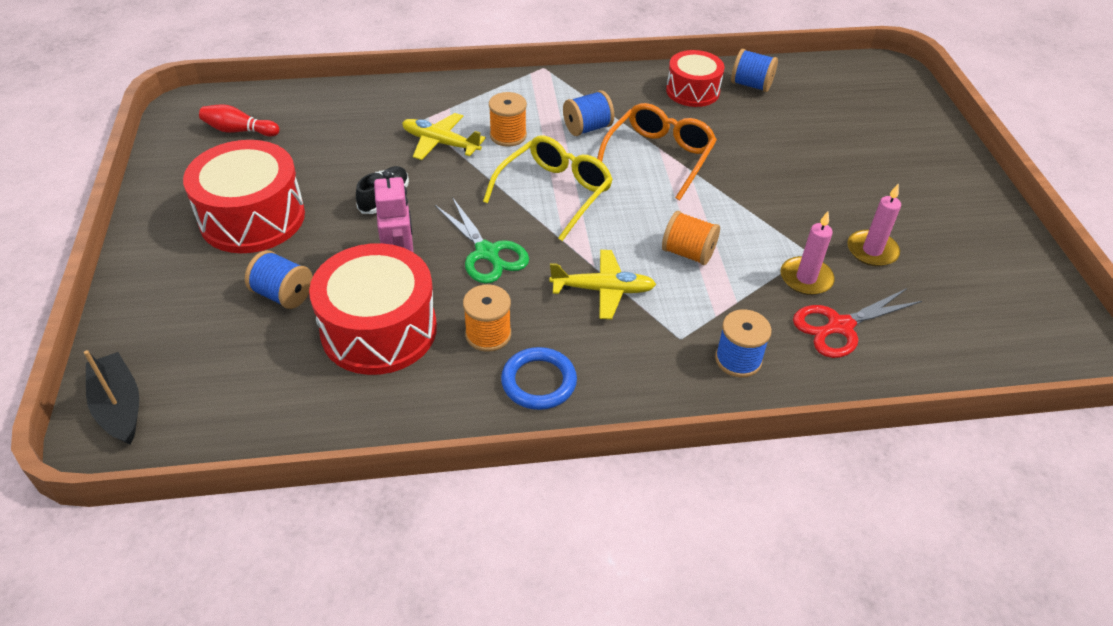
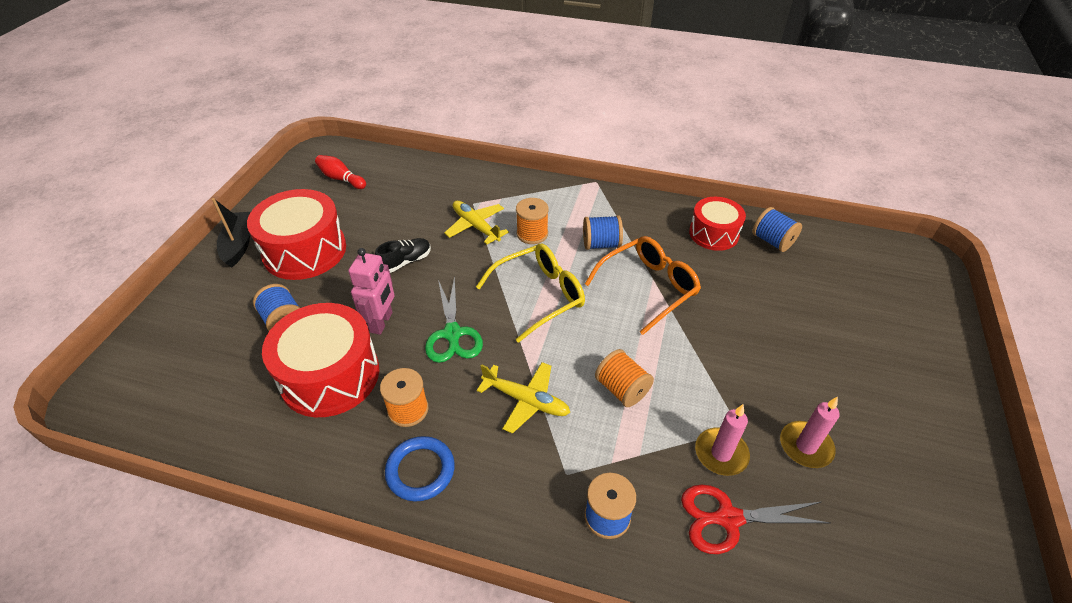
camera: 25 degrees right, 0 degrees up
(119, 406) = (121, 376): black boat -> black boat (239, 244)

